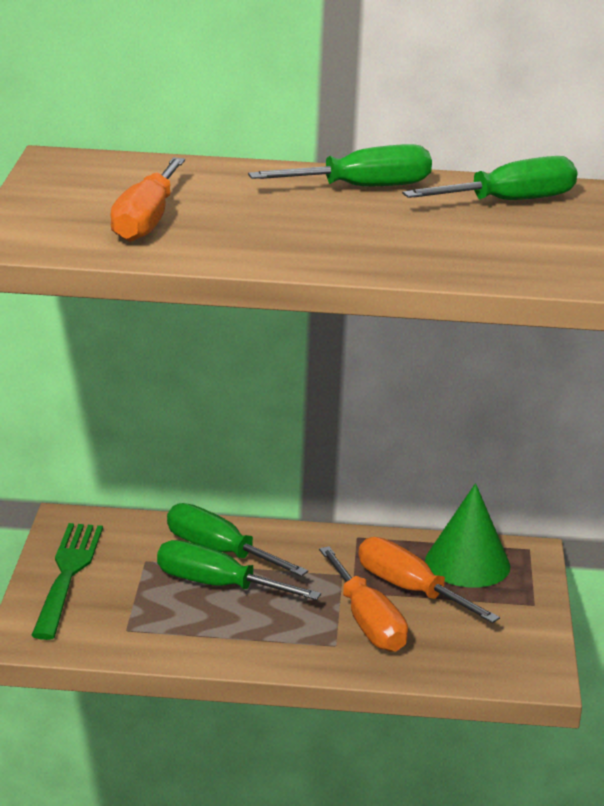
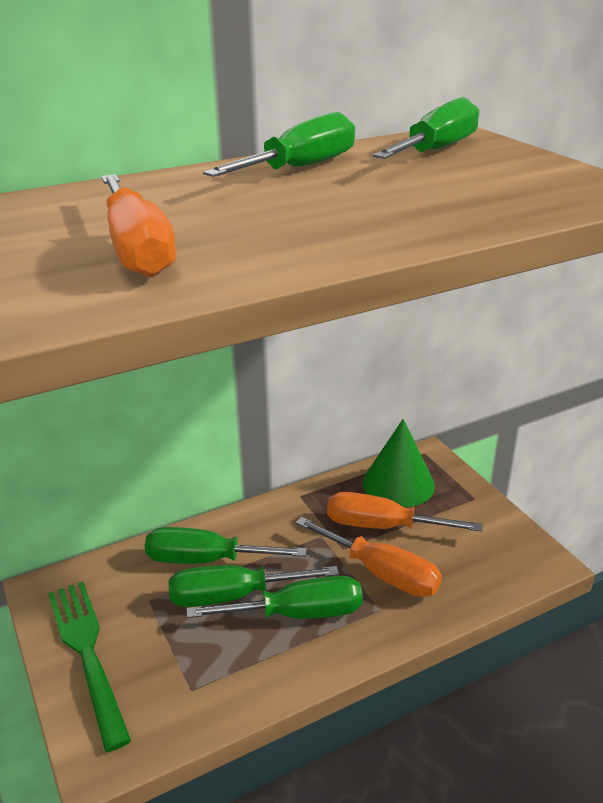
camera: 30 degrees left, 5 degrees up
(260, 619) = (298, 614): none -> green screwdriver

